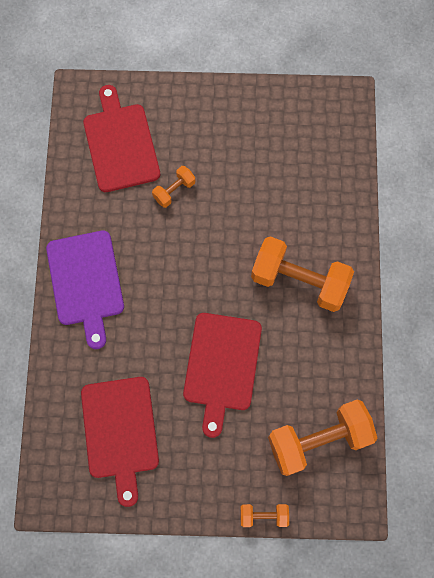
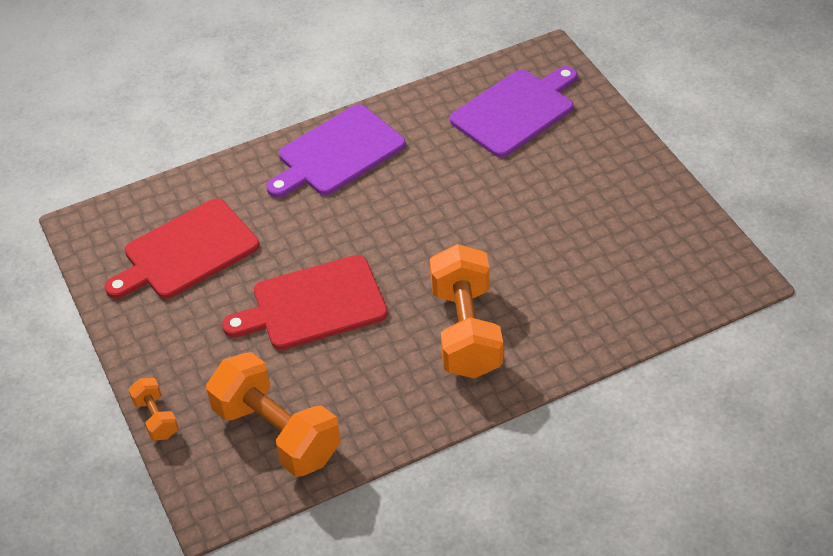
camera: 65 degrees right, 25 degrees down
(120, 144) = (515, 111): red cutting board -> purple cutting board
(174, 190) = (495, 176): orange dumbbell -> none

